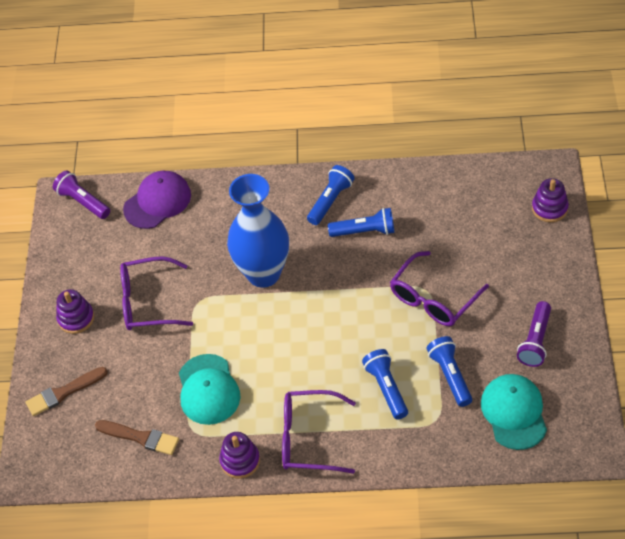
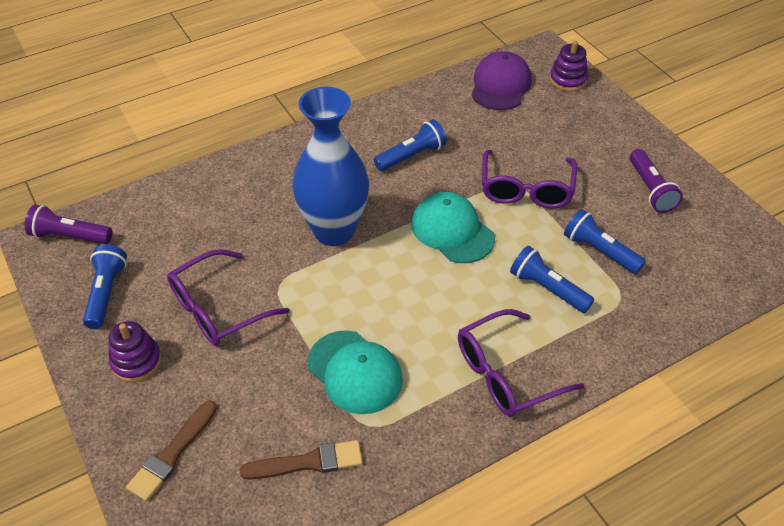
camera: 35 degrees left, 5 degrees down
(157, 202) = (163, 205): purple cap -> purple cap (500, 85)
(240, 460) = (447, 433): purple stacking toy -> none
(330, 201) = (356, 142): blue flashlight -> blue flashlight (106, 293)
(514, 412) = (687, 259): turquoise cap -> turquoise cap (452, 230)

